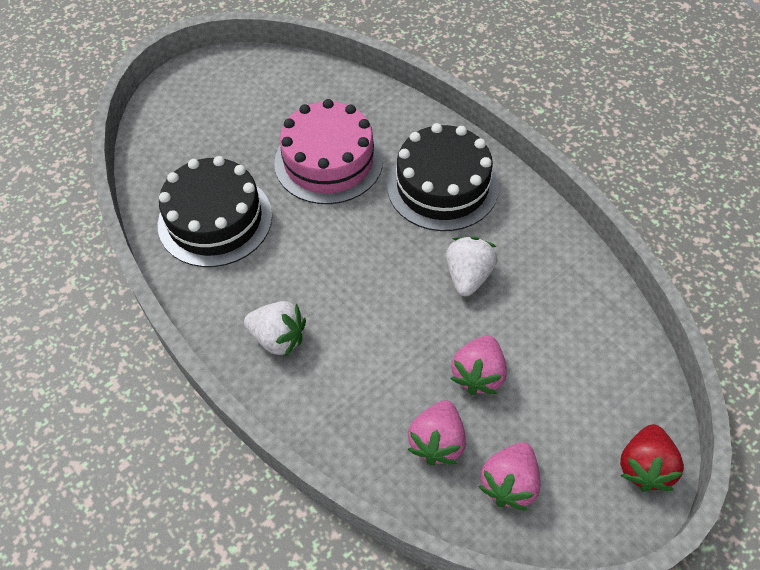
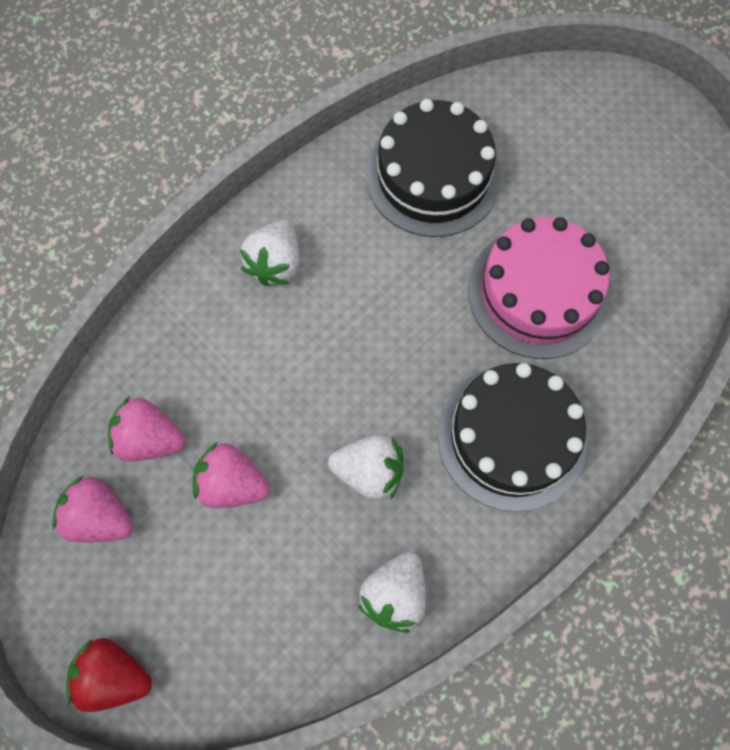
camera: 85 degrees right, 15 degrees up
(562, 264) = (394, 594): none -> white strawberry

